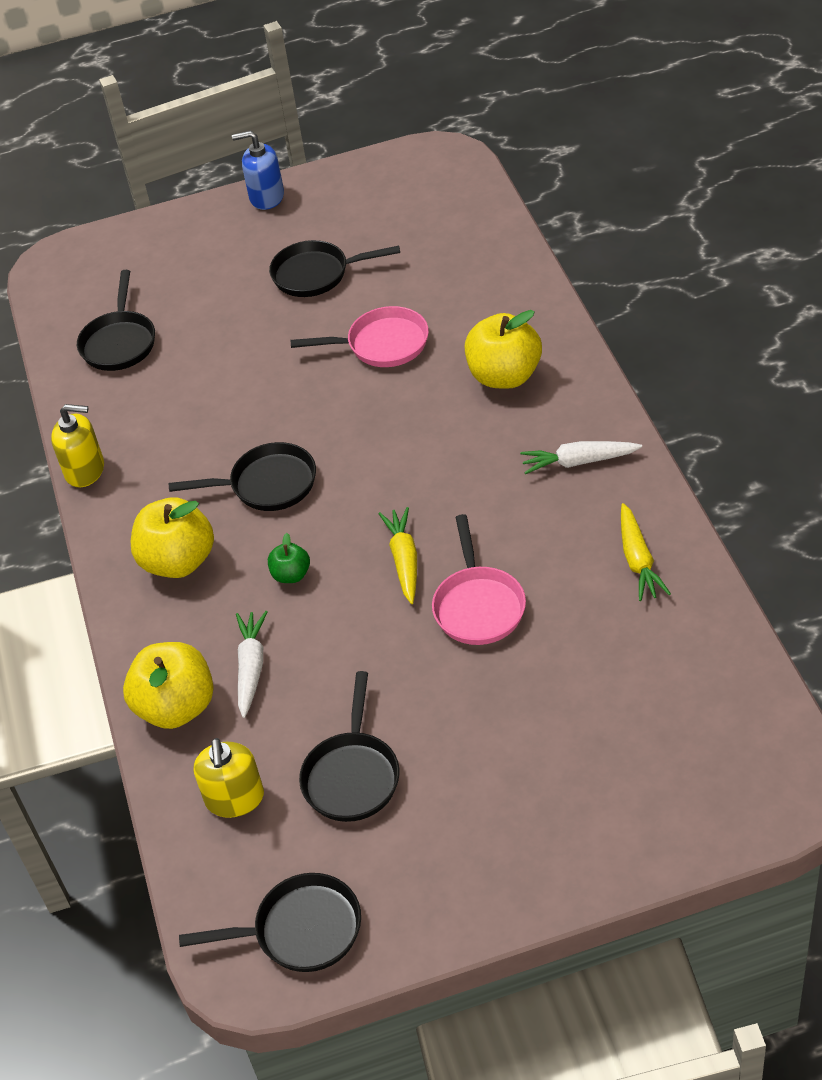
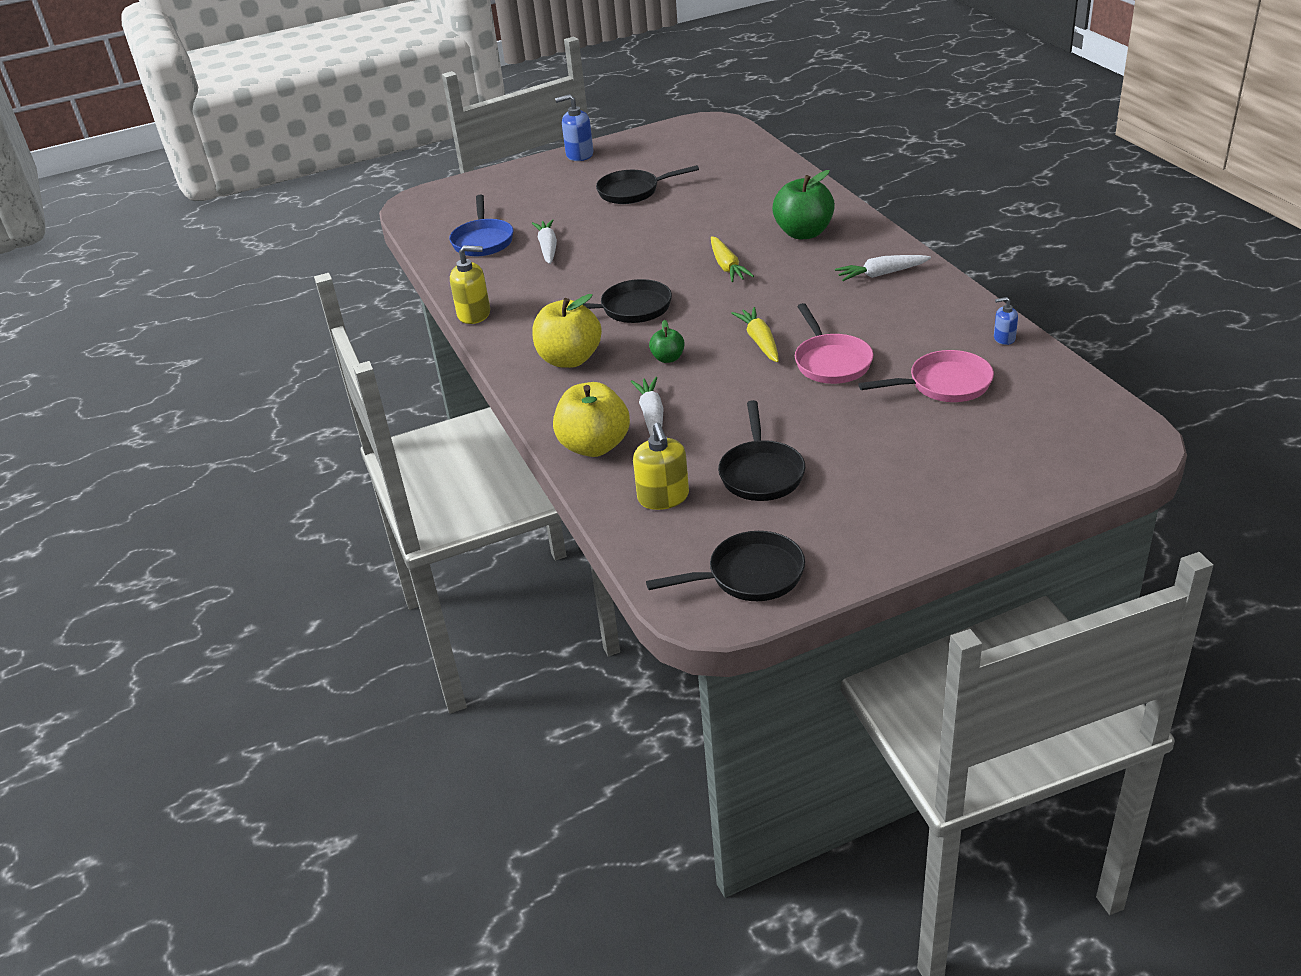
camera: 10 degrees left, 10 degrees down
(119, 342) = (483, 241): black pan -> blue pan
(193, 365) = (548, 248): none -> white carrot
(382, 344) = (699, 224): pink pan -> pink pan (944, 384)
(504, 376) = (803, 233): yellow apple -> green apple
(638, 560) = (951, 324): yellow carrot -> yellow carrot (727, 266)
(693, 593) = (1004, 338): none -> blue soap dispenser

